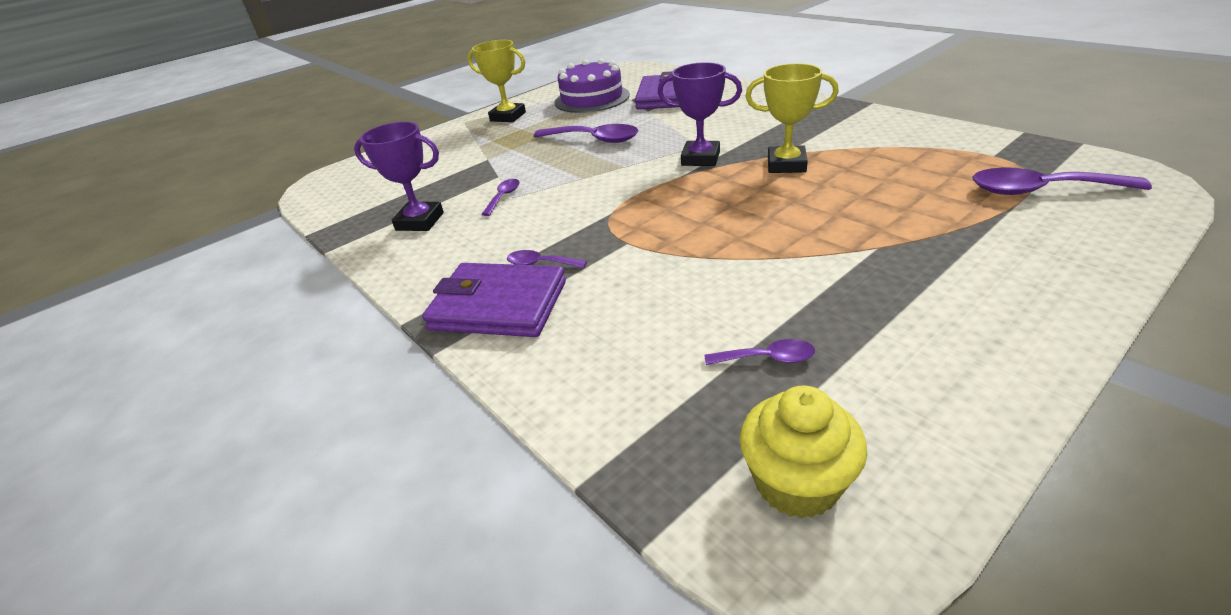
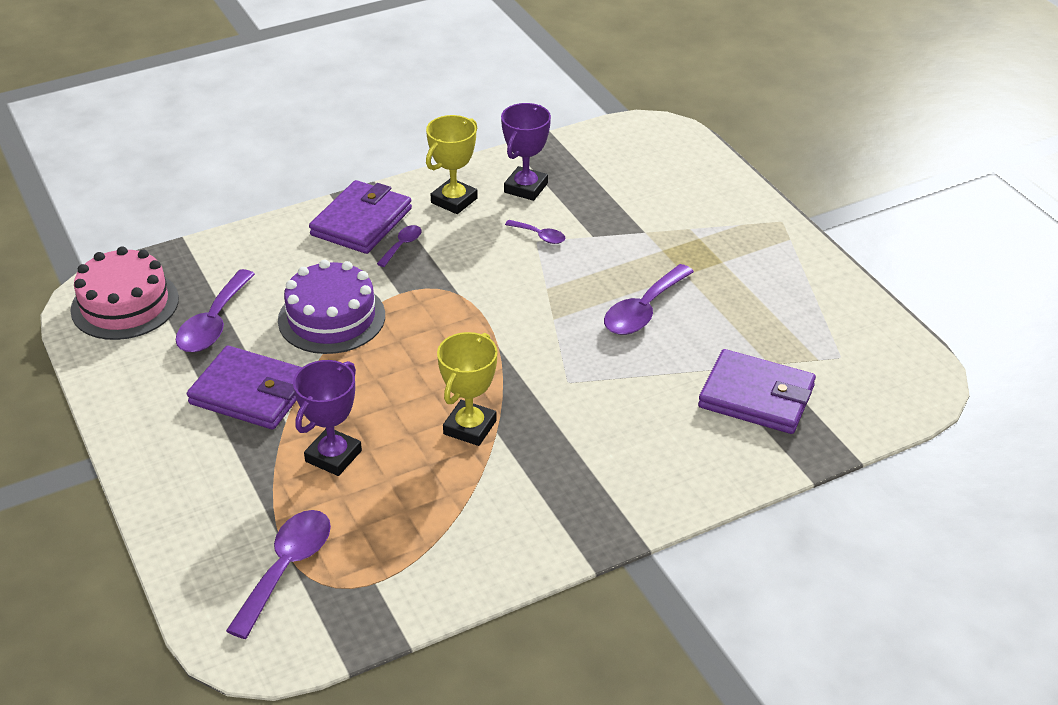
camera: 100 degrees right, 5 degrees up
(508, 117) = (773, 255): yellow trophy -> yellow trophy (454, 200)
(592, 98) = (795, 331): purple cake -> purple cake (331, 318)
(700, 158) = (531, 374): purple trophy -> purple trophy (333, 456)
(767, 358) = (214, 323): purple spoon -> purple spoon, size x1.91
(796, 483) = (125, 304): yellow cupcake -> pink cake
(861, 283) = (250, 393): none -> purple wallet

